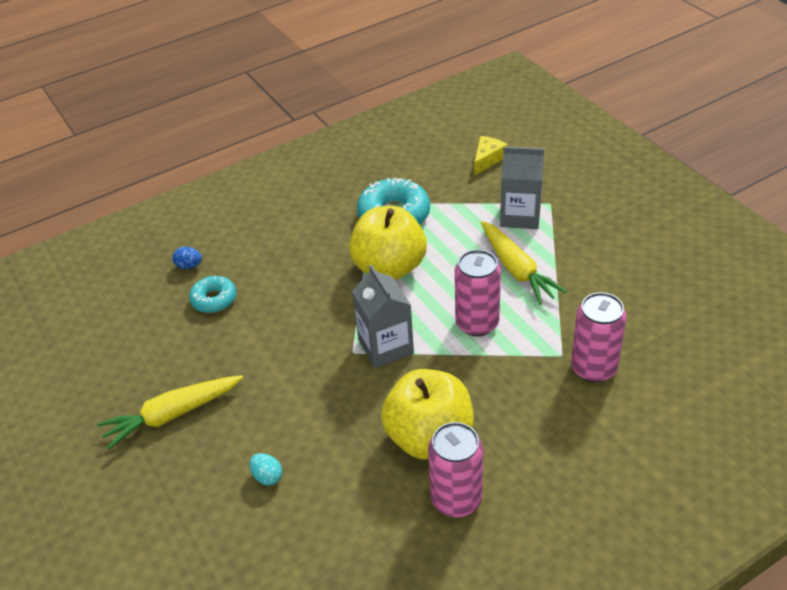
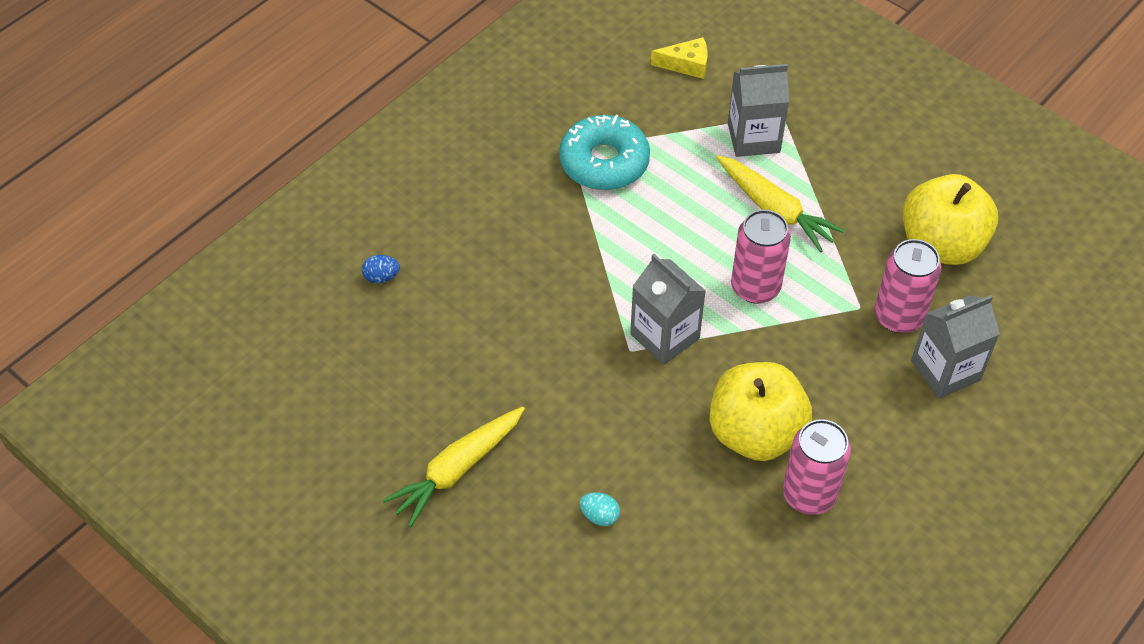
camera: 20 degrees left, 10 degrees up
(214, 299) = (435, 316): turquoise donut -> none
(389, 267) = (628, 234): yellow apple -> yellow apple (941, 245)
(487, 159) = (686, 64): yellow cheese -> yellow cheese turned 75 degrees clockwise
(621, 420) = (945, 370): none -> grey carton

